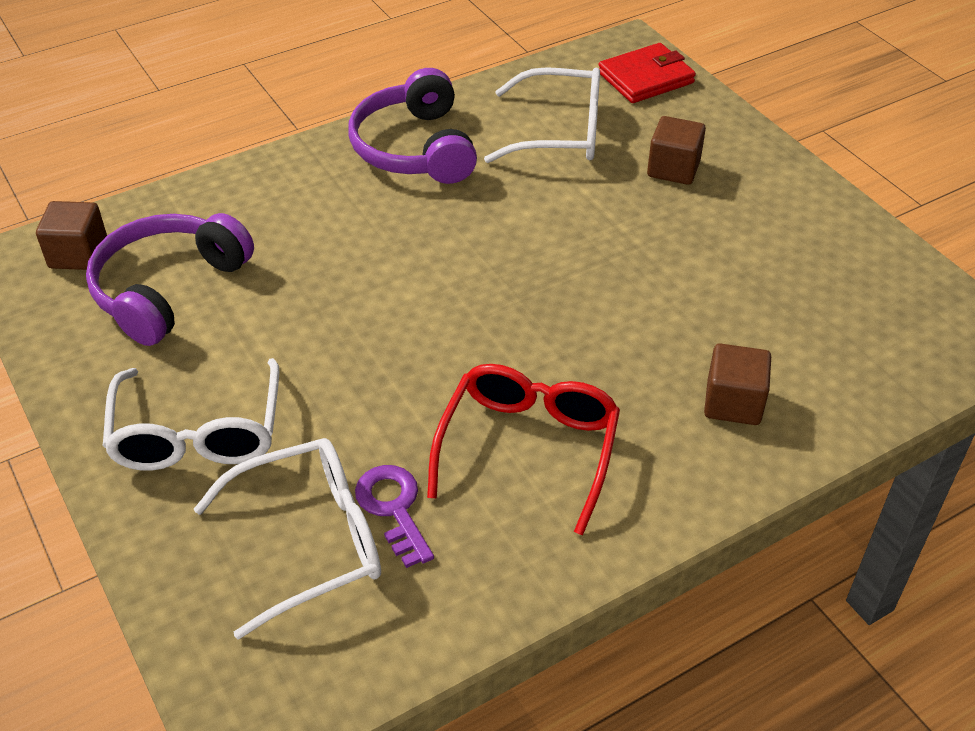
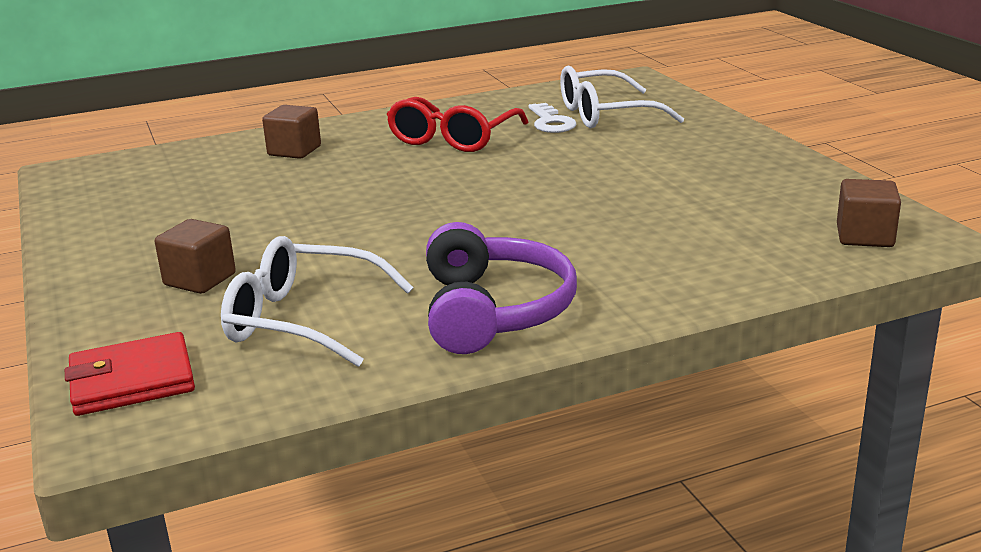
camera: 170 degrees left, 20 degrees down
(168, 289) = (755, 212): purple headphones -> none
(198, 434) = (693, 147): white glasses -> none
(393, 508) = (551, 122): purple key -> white key

